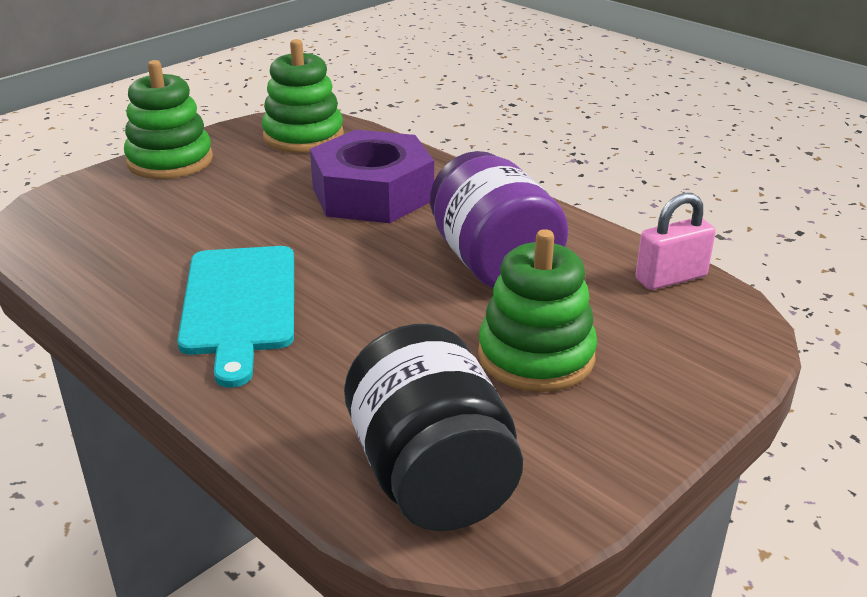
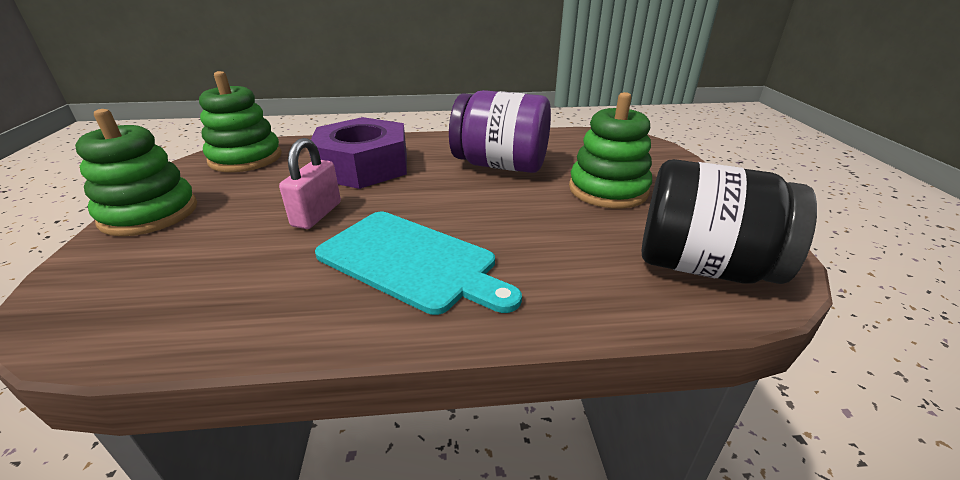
camera: 50 degrees left, 0 degrees up
(671, 278) = (577, 137): pink padlock -> pink padlock (317, 214)

